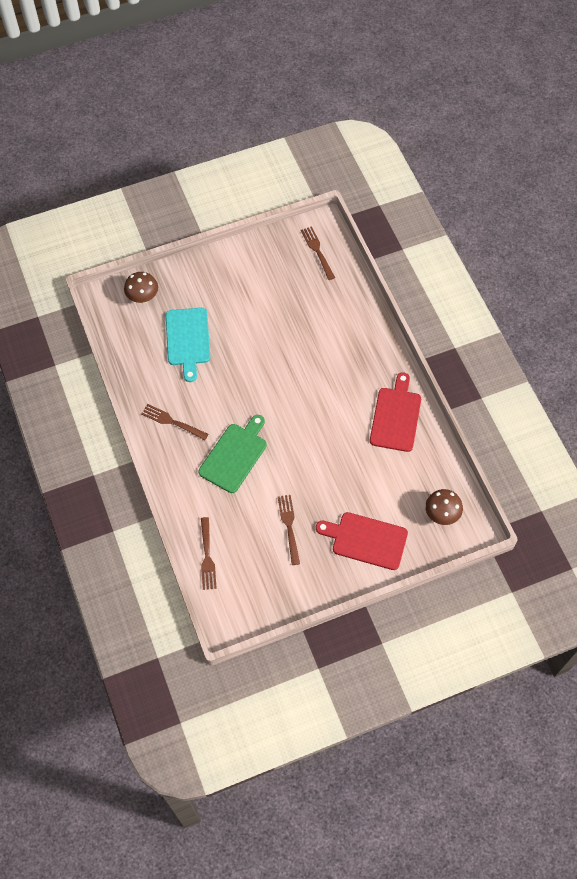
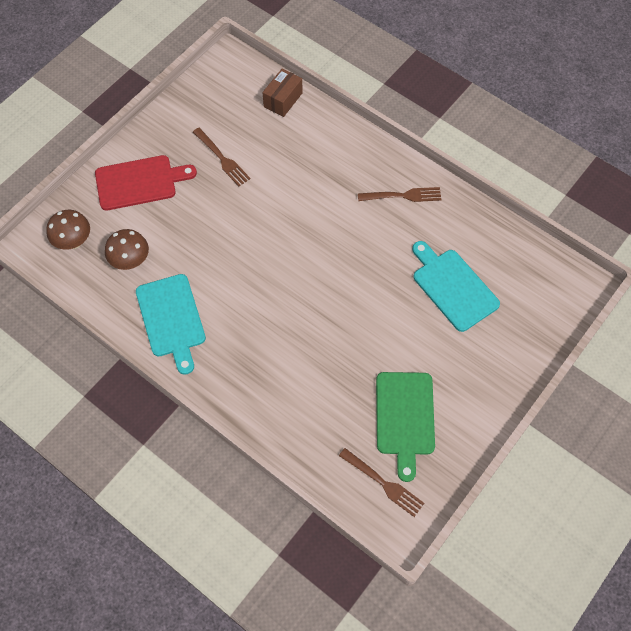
camera: 150 degrees right, 0 degrees up
(143, 297) = (539, 309): brown mushroom -> brown mushroom (130, 261)
(207, 556) = (283, 100): brown fork -> brown box
(234, 455) = (318, 195): green cutting board -> green cutting board (405, 417)
(396, 416) = (171, 319): red cutting board -> turquoise cutting board

